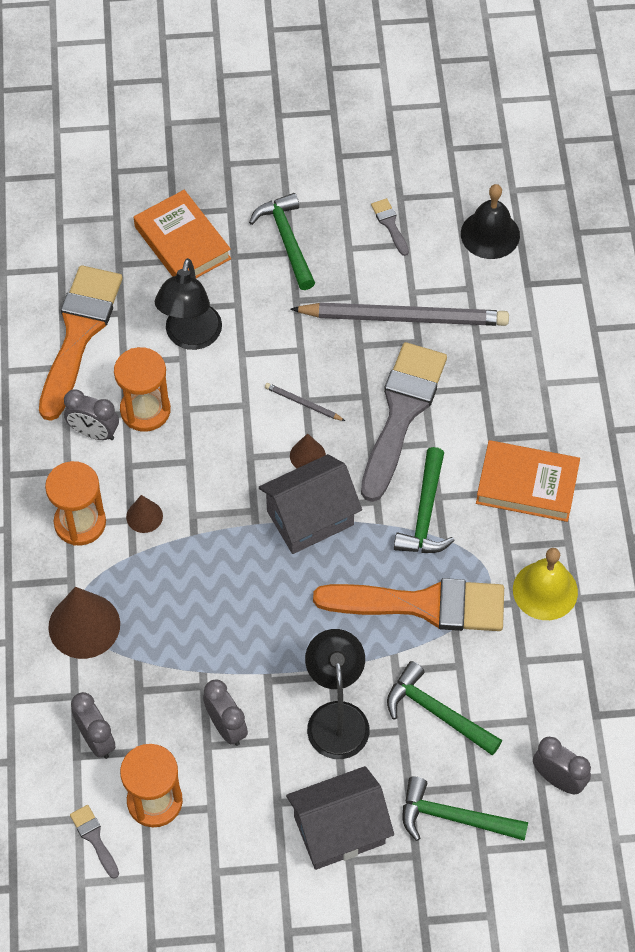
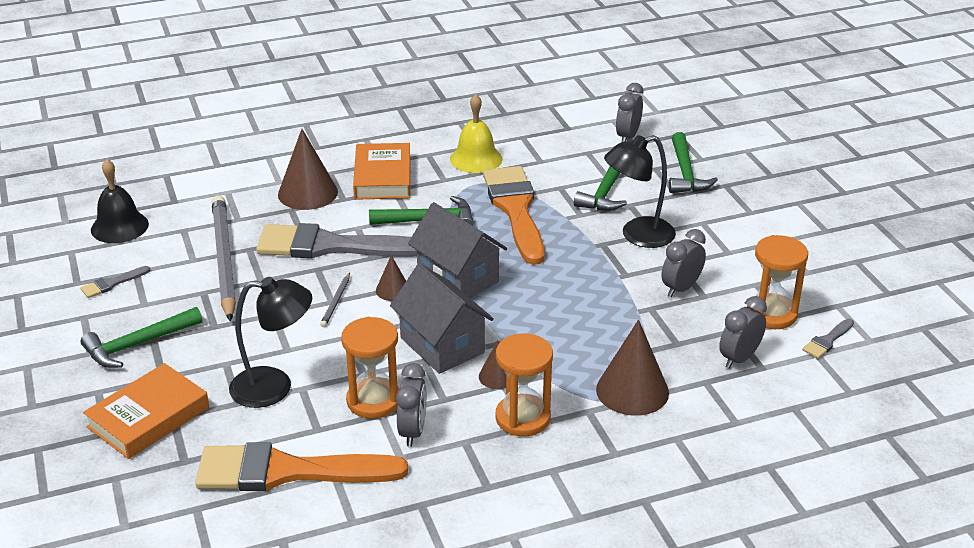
camera: 105 degrees left, 25 degrees down
(339, 830) = (730, 220): grey house -> grey house (442, 345)
(512, 407) = (307, 193): none -> brown cone

